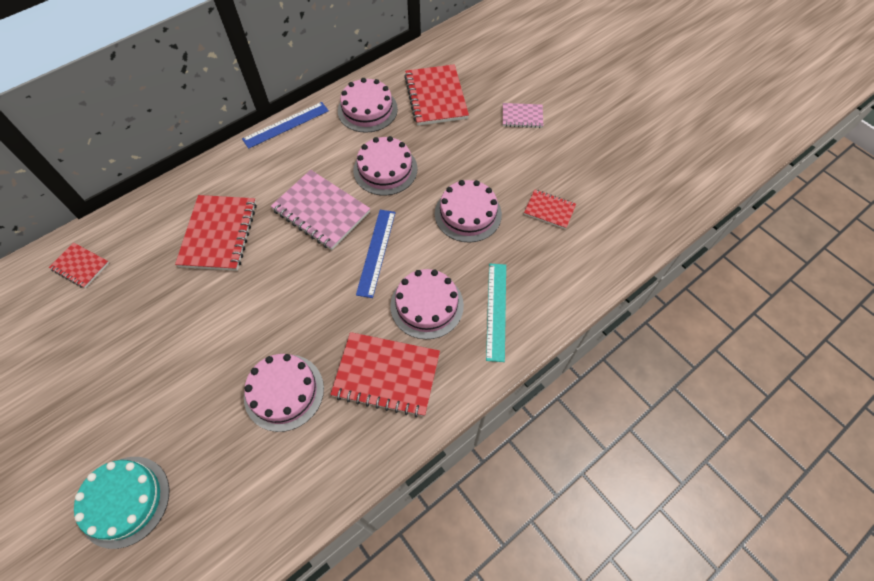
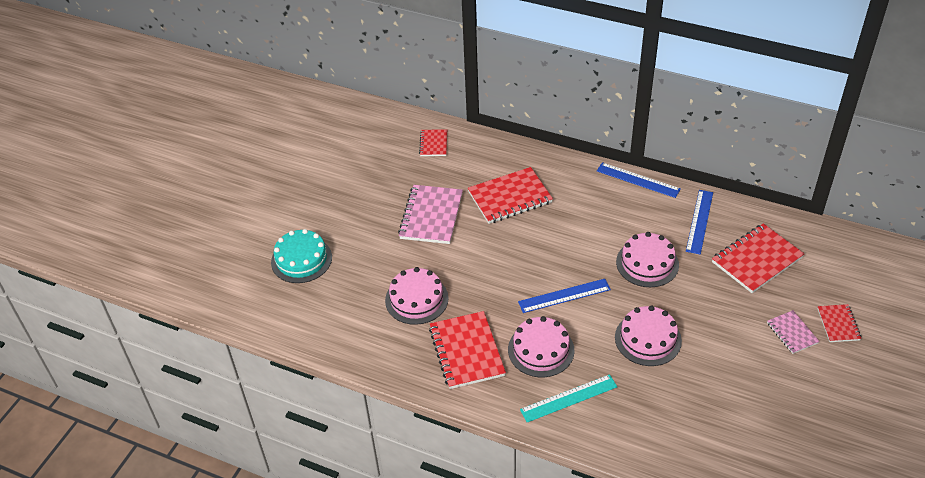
camera: 65 degrees right, 15 degrees down
(321, 211) = (574, 244): pink notebook -> pink notebook (431, 216)
(367, 109) = (699, 221): pink cake -> blue ruler
(549, 210) = (699, 396): red notebook -> red notebook (838, 324)

